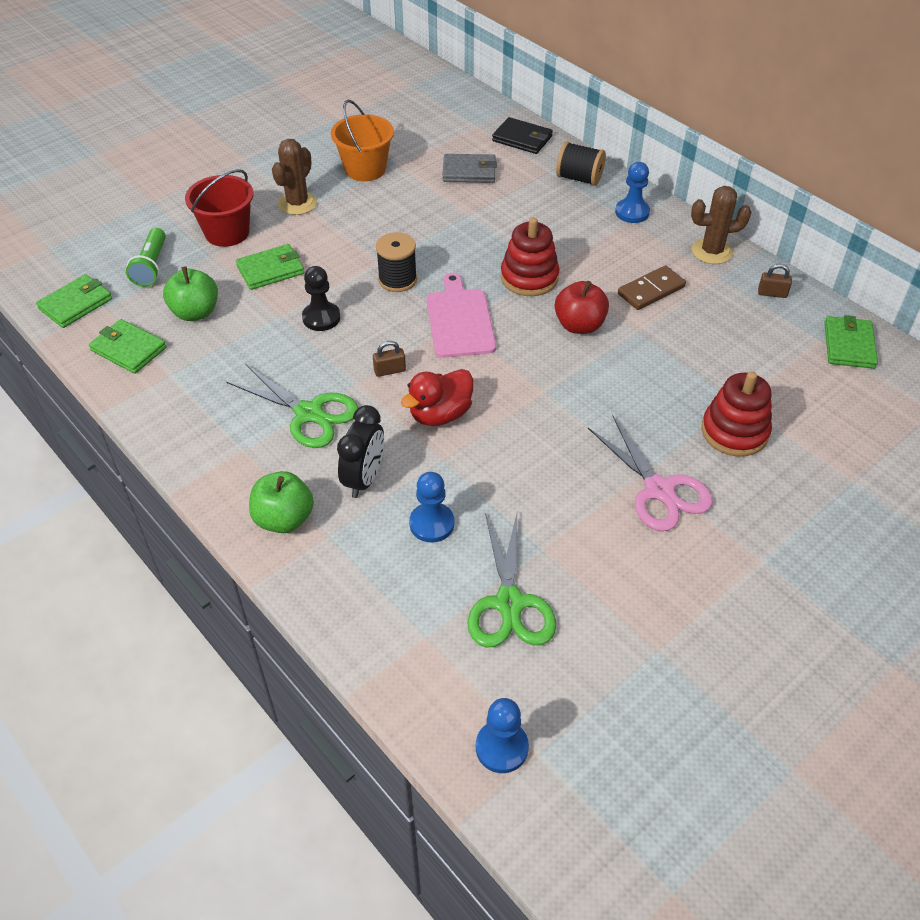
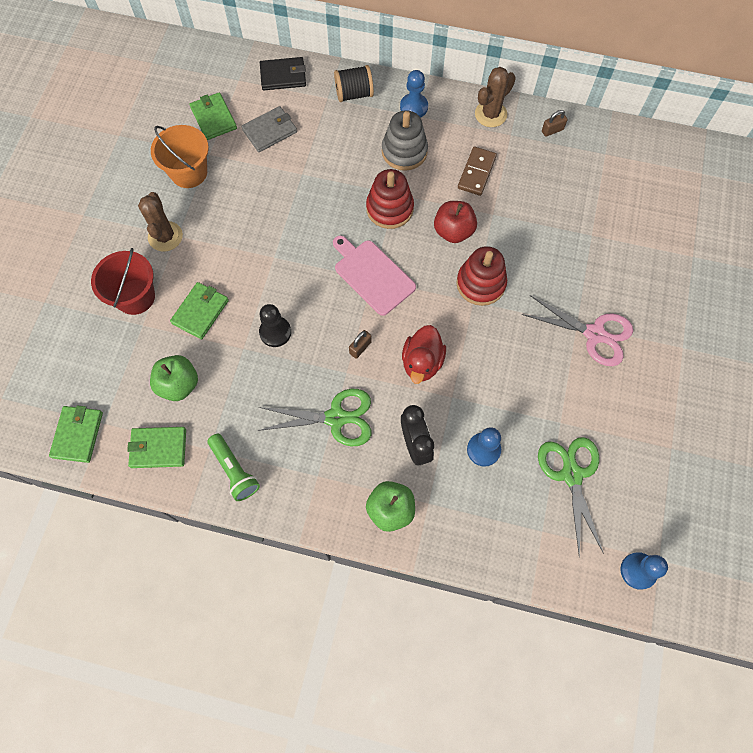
camera: 35 degrees left, 20 degrees up
(152, 266) = (105, 364): green flashlight -> green flashlight (235, 470)
(397, 280) = (301, 265): black spool -> none
(509, 603) = (571, 474): green scissors -> green scissors turned 150 degrees counterclockwise
(588, 241) = (404, 151): none -> grey stacking toy
(734, 432) = (606, 260): red stacking toy -> red stacking toy (480, 283)
(849, 345) = (624, 148): green wallet -> green wallet (213, 118)

